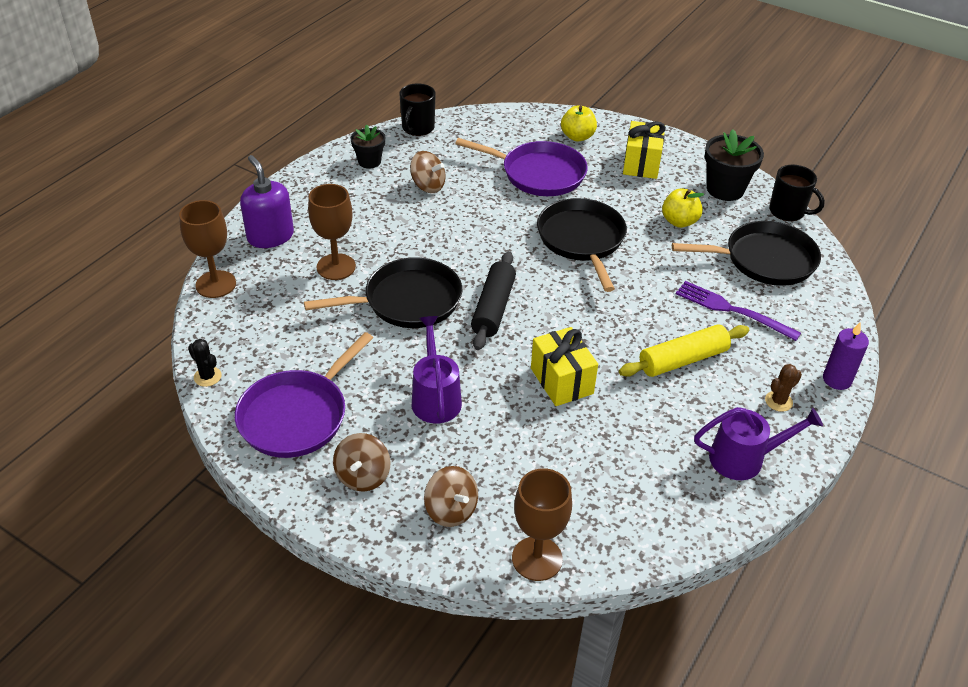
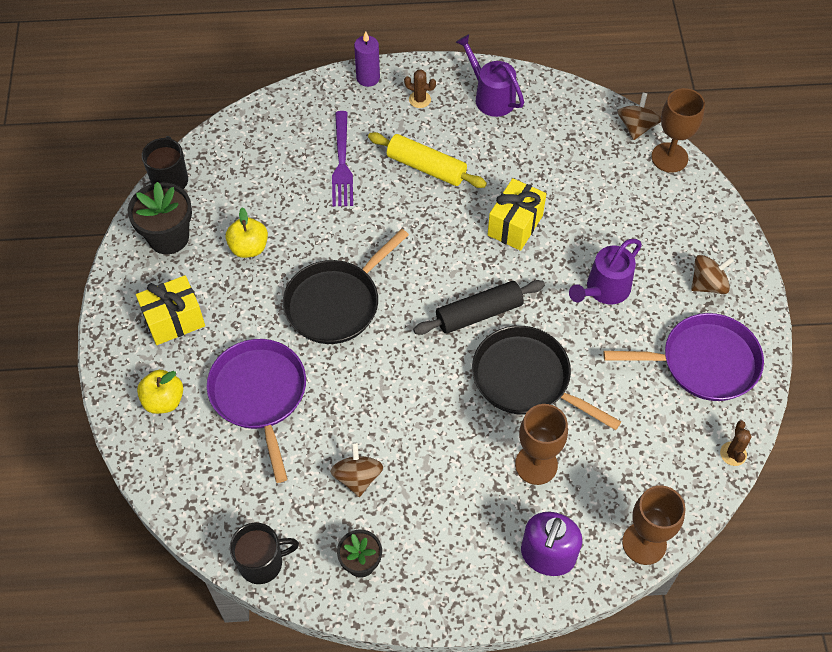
camera: 125 degrees left, 15 degrees up
(207, 377) = (733, 454): black cactus -> brown cactus
(451, 510) = (682, 220): brown spinning top -> brown spinning top (636, 127)
(765, 260) = (257, 168): black pan -> none

